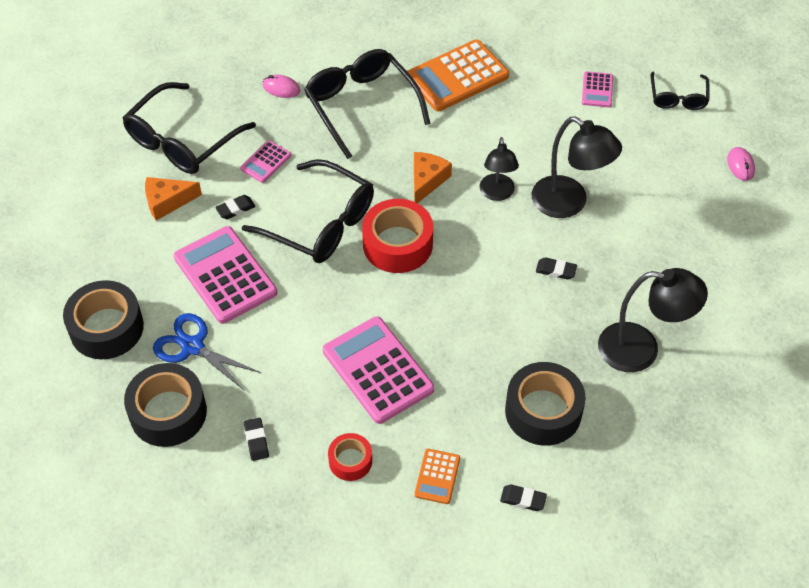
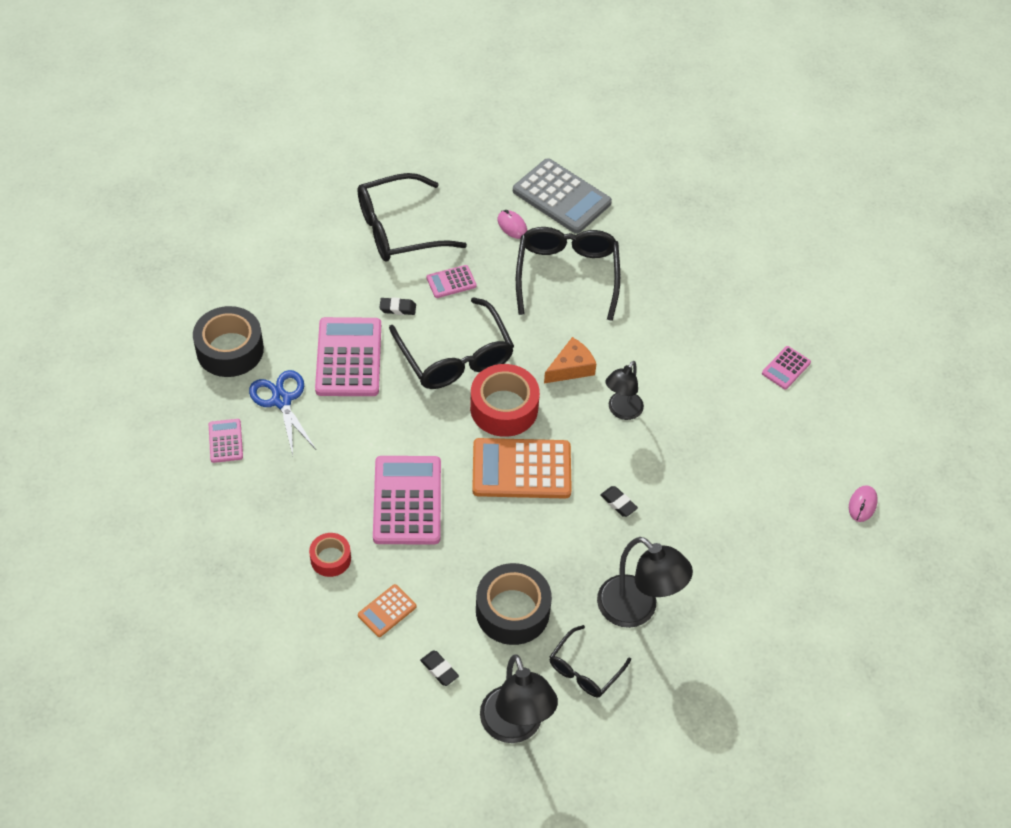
camera: 30 degrees right, 0 degrees up
(167, 202) = (349, 274): orange cheese -> none
(168, 412) = (225, 441): black tape -> pink calculator
(256, 441) = (273, 501): black eraser -> none
(305, 43) = (561, 197): none -> grey calculator
(457, 76) = (670, 292): orange calculator -> orange calculator (521, 469)
(569, 203) = (677, 453): black lamp -> black lamp (515, 727)
(678, 98) = (855, 414): black glasses -> black glasses (584, 670)

